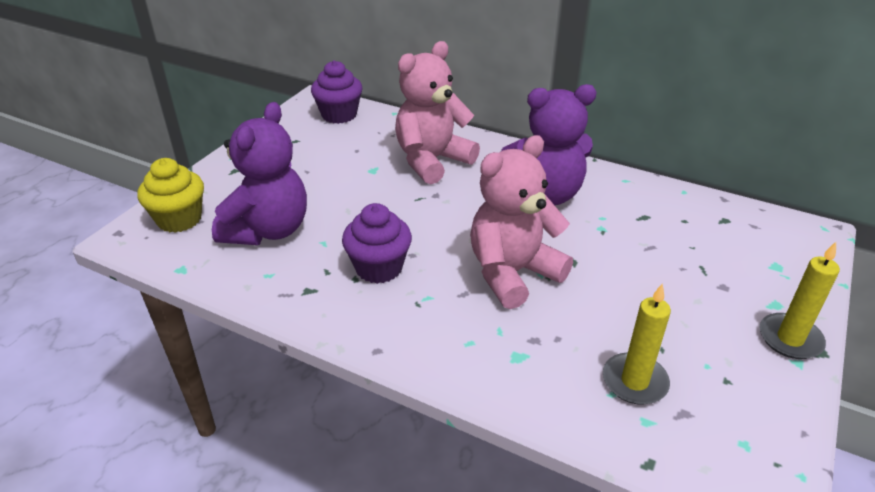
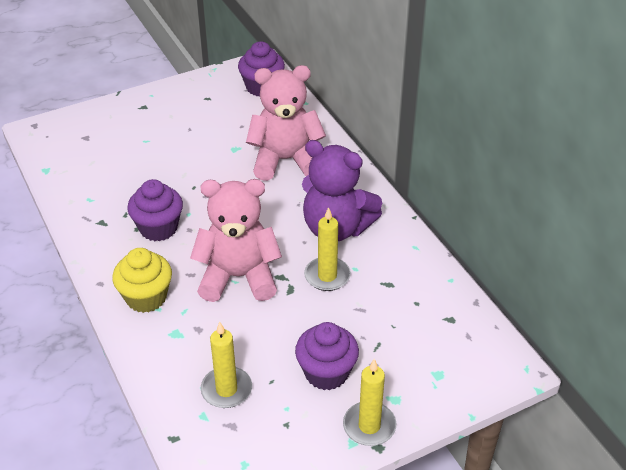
camera: 35 degrees right, 5 degrees up
(179, 219) = (76, 131): yellow cupcake -> yellow cupcake (146, 297)
(268, 230) = (120, 166): purple teddy bear -> none
(588, 234) = (327, 276): none -> yellow candle
(696, 314) = (326, 373): none -> purple cupcake

